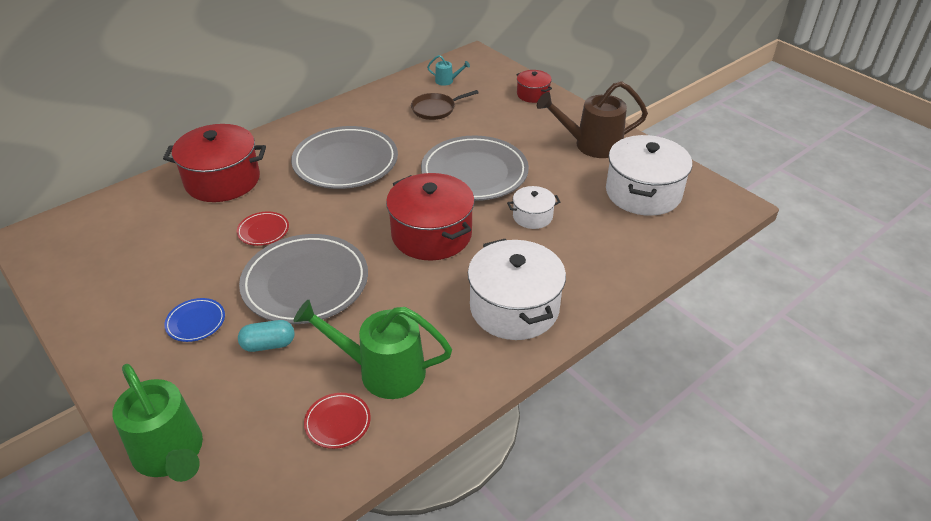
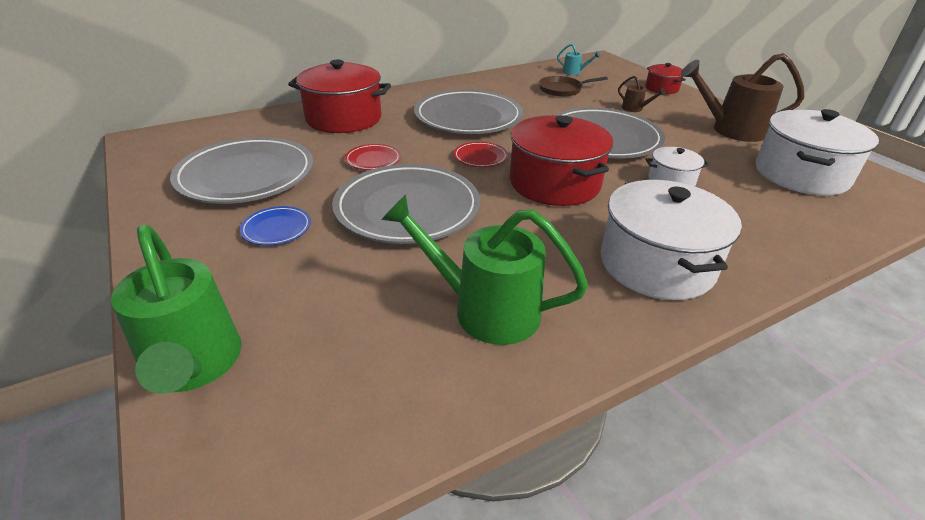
camera: 10 degrees right, 5 degrees down
(148, 267) = (246, 176): none -> grey plate
(268, 344) = (351, 261): turquoise capsule -> none
(338, 422) = (417, 362): red plate -> red plate (480, 157)
(506, 128) = (635, 109): none -> brown watering can

